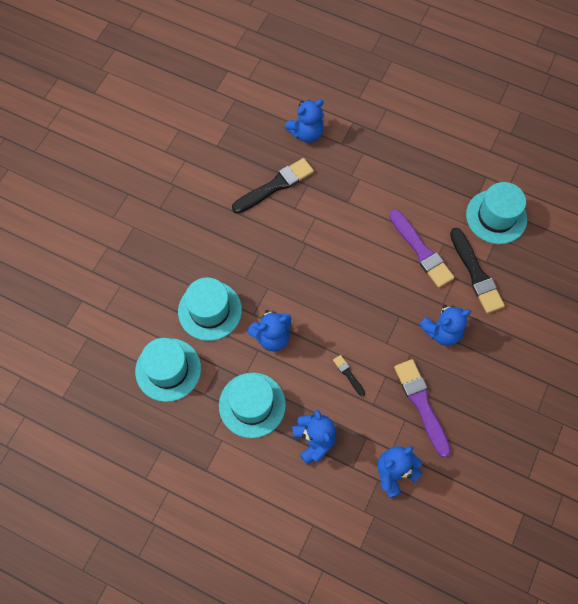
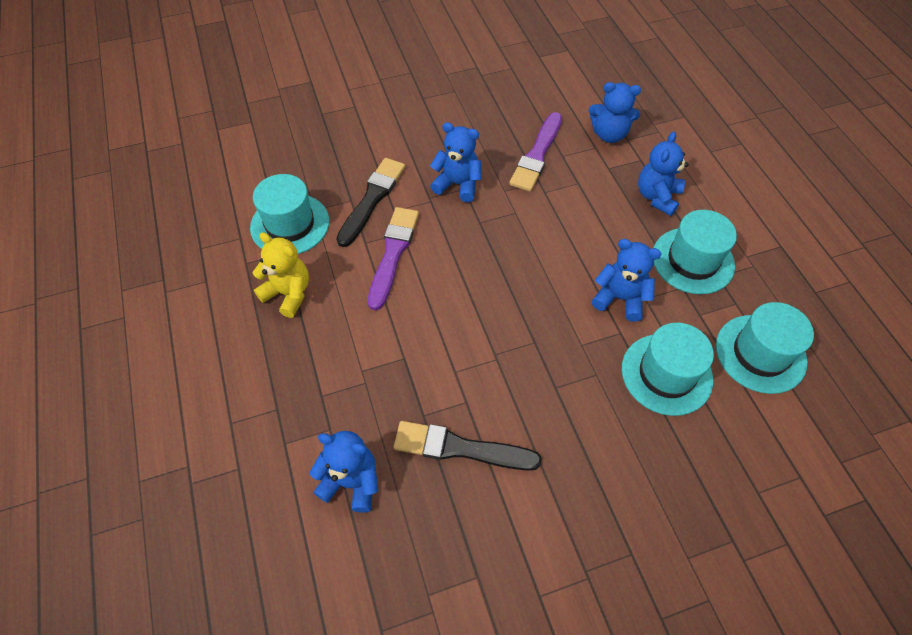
camera: 135 degrees left, 10 degrees down
(348, 374) = (577, 216): black brush -> none
(443, 181) = (288, 293): none -> yellow teddy bear

